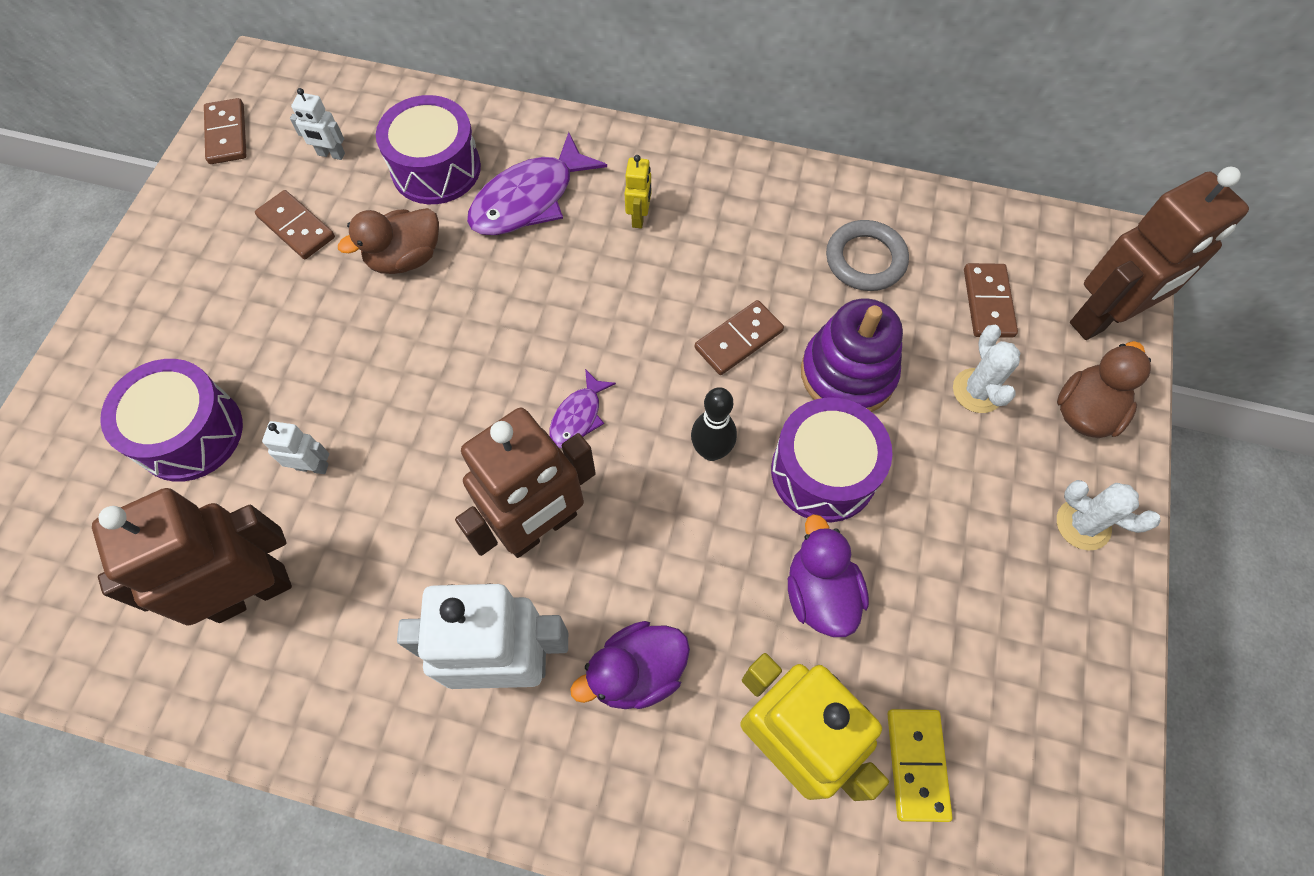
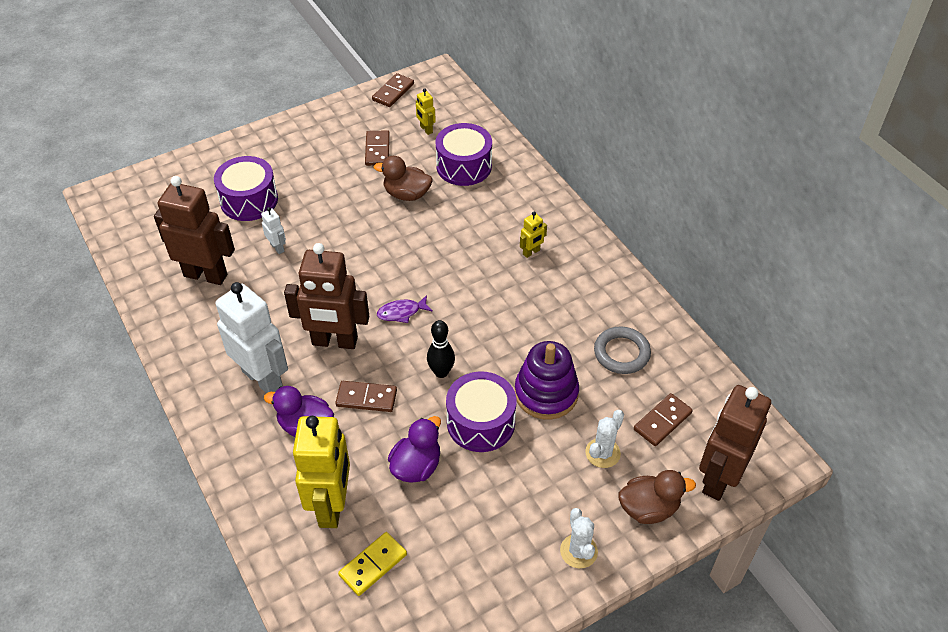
camera: 45 degrees right, 15 degrees down
(331, 154) = (426, 129): white robot -> yellow robot
(529, 199) = (489, 208): purple fish -> none
(738, 340) = (512, 338): brown domino -> brown domino (366, 398)
(1102, 319) = (718, 478): brown robot -> brown robot turned 105 degrees clockwise

